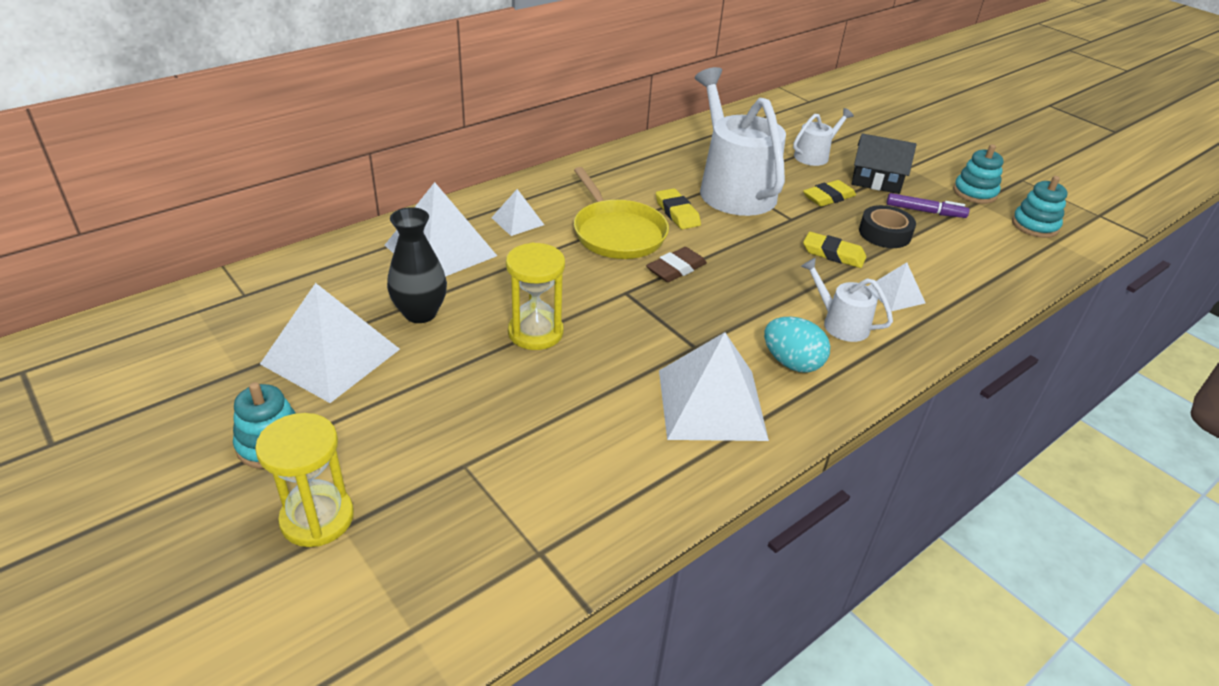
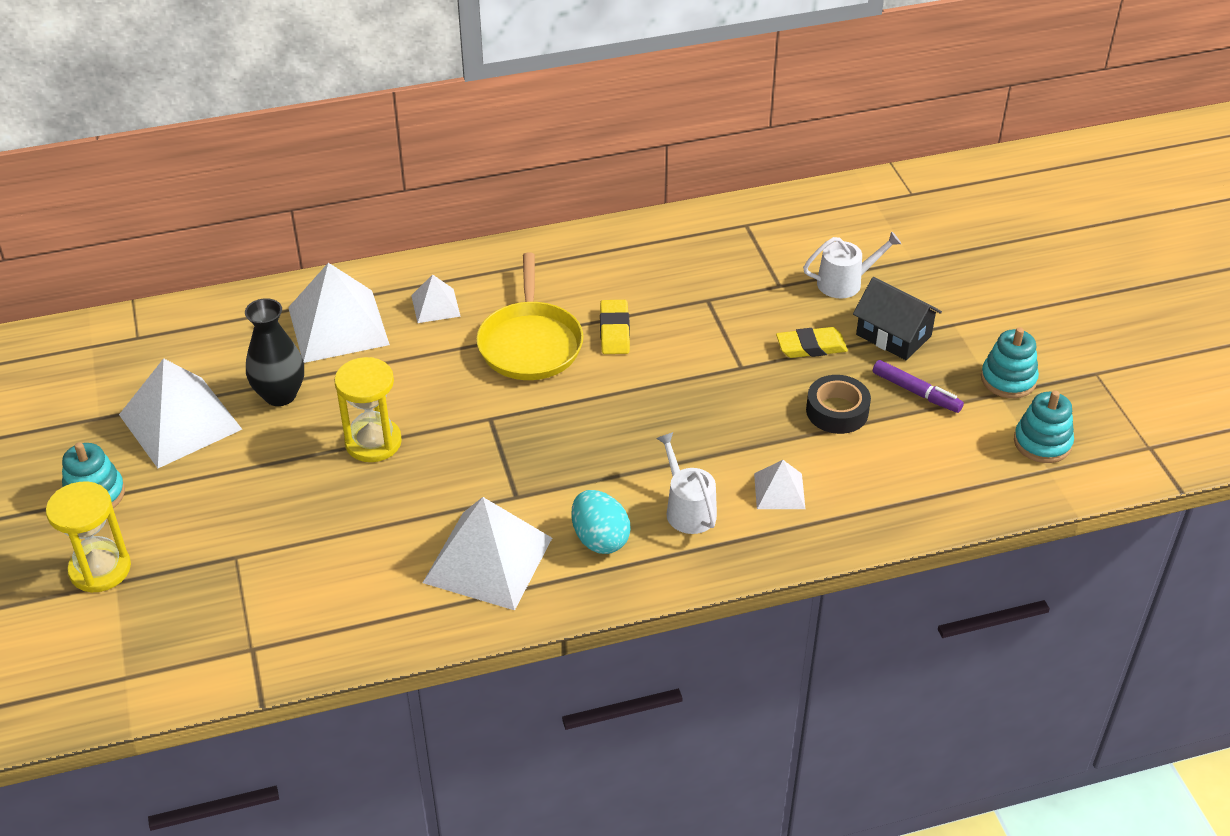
camera: 25 degrees right, 5 degrees up
(676, 269) = (561, 402): brown eraser -> none
(733, 189) = (704, 311): white watering can -> none
(833, 254) = (751, 424): yellow eraser -> none

